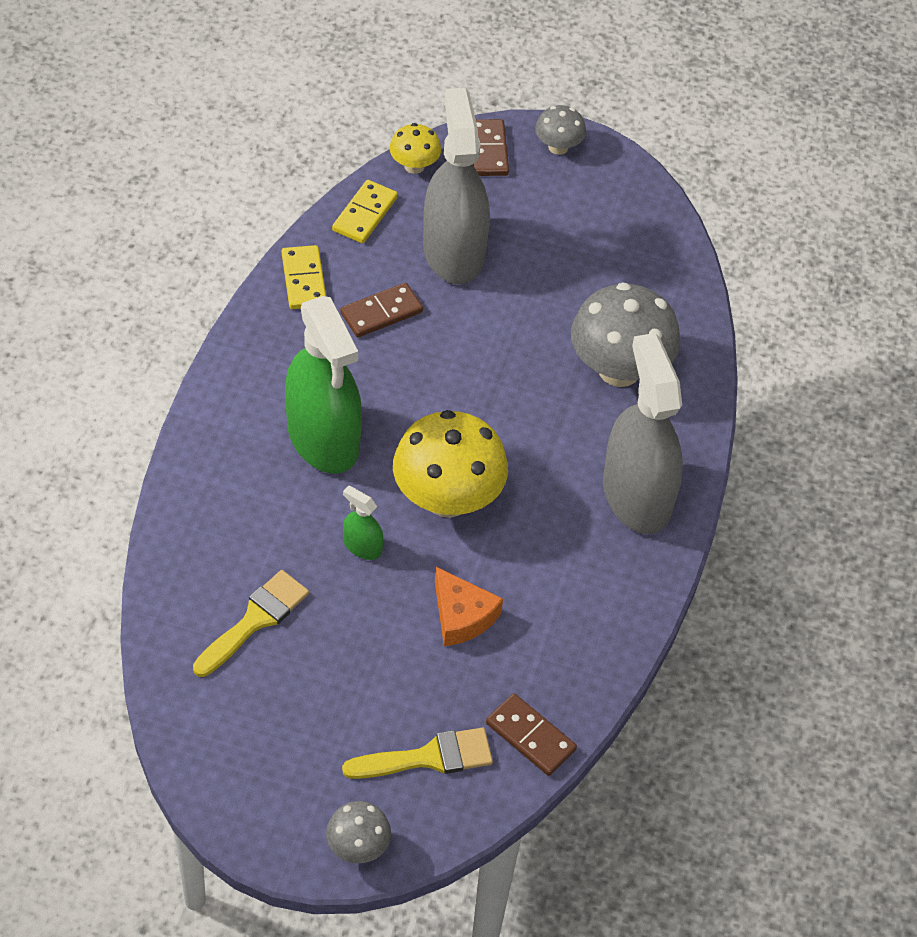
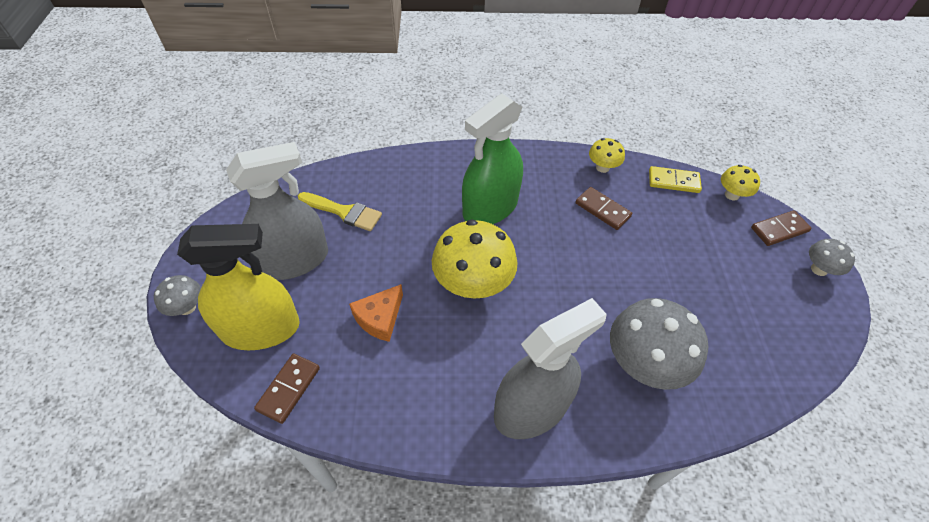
camera: 75 degrees right, 0 degrees up
(304, 280) = (602, 167): yellow domino -> yellow mushroom
(362, 546) = (416, 248): green spray bottle -> none
(428, 757) = (261, 329): yellow brush -> yellow spray bottle
(453, 251) = (678, 233): grey spray bottle -> grey spray bottle (293, 260)

